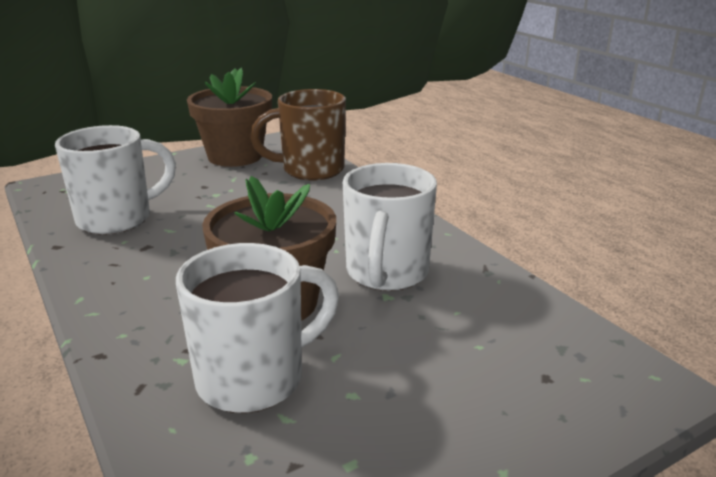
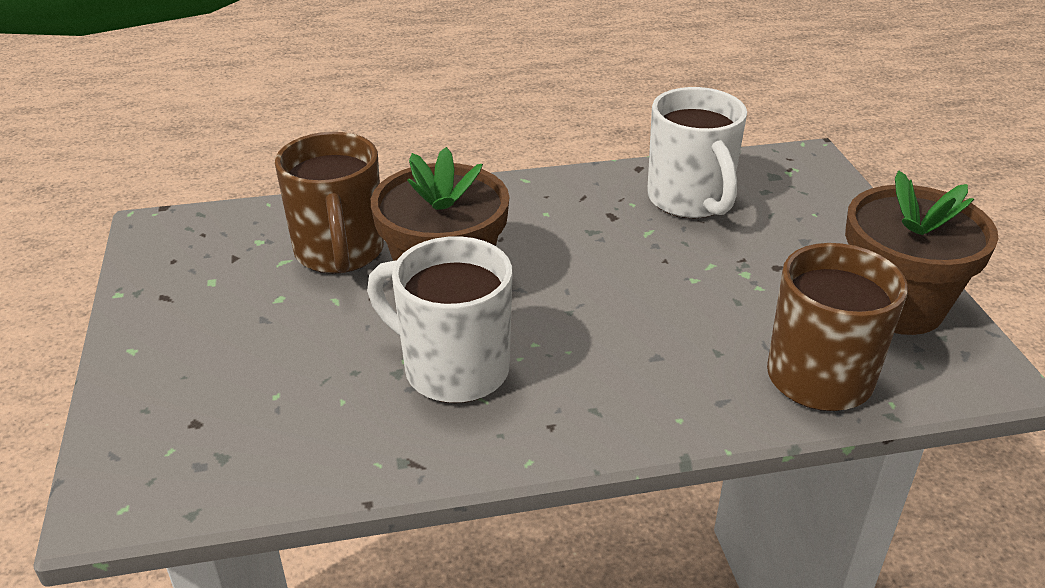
camera: 110 degrees right, 10 degrees up
(255, 378) = (339, 253): white mug -> brown mug

